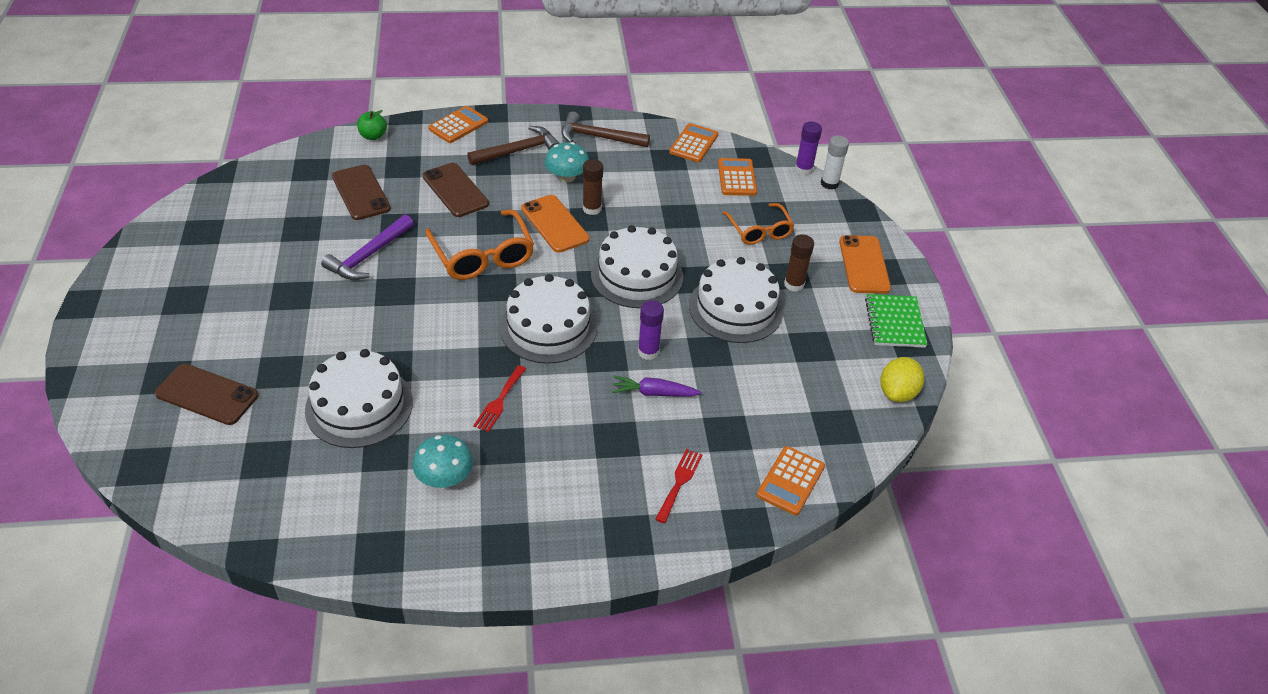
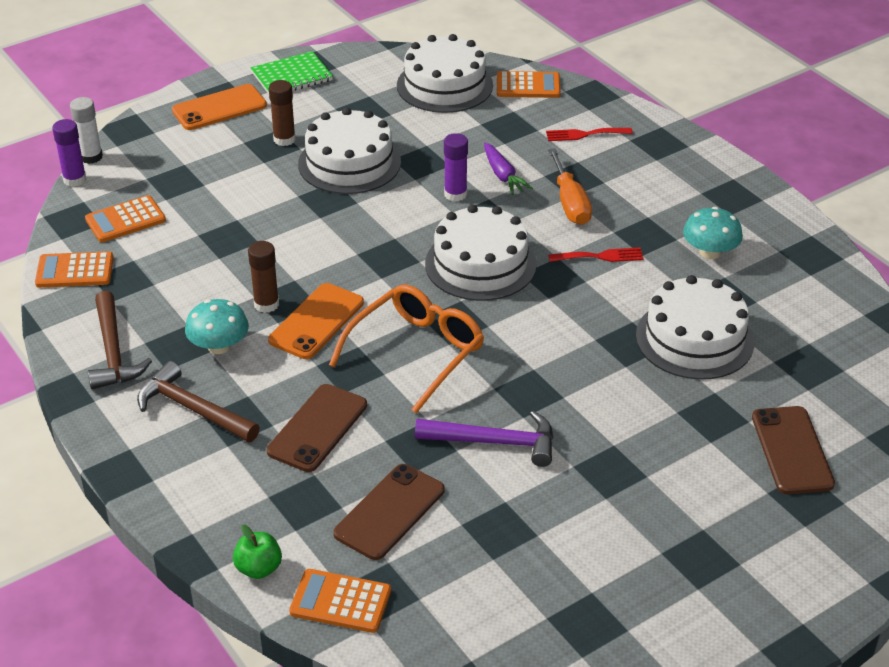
camera: 115 degrees left, 5 degrees down
(458, 125) = (172, 492): orange calculator -> orange calculator (340, 601)
(583, 418) = (570, 203): none -> orange screwdriver
(637, 275) = (354, 235): white cake -> white cake (444, 85)
(759, 230) = (213, 180): orange glasses -> none
(897, 393) = (381, 59): yellow lemon -> none

